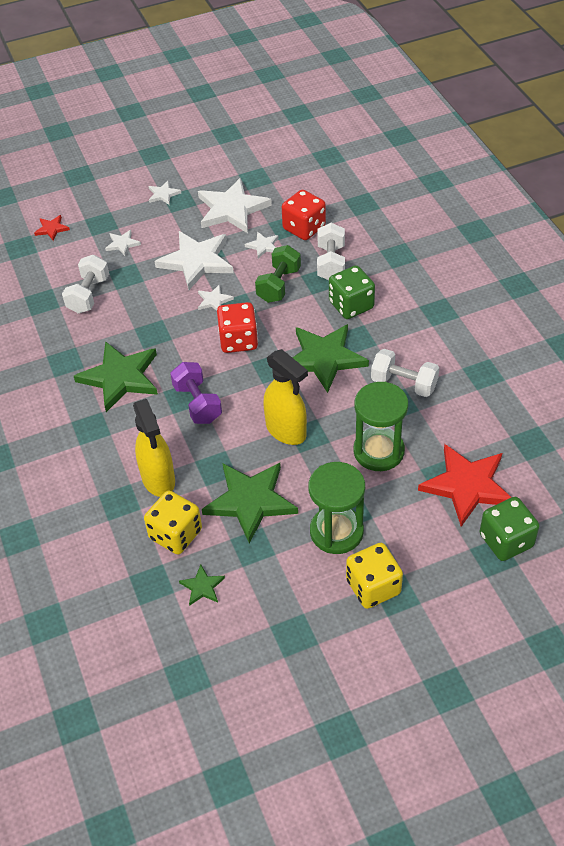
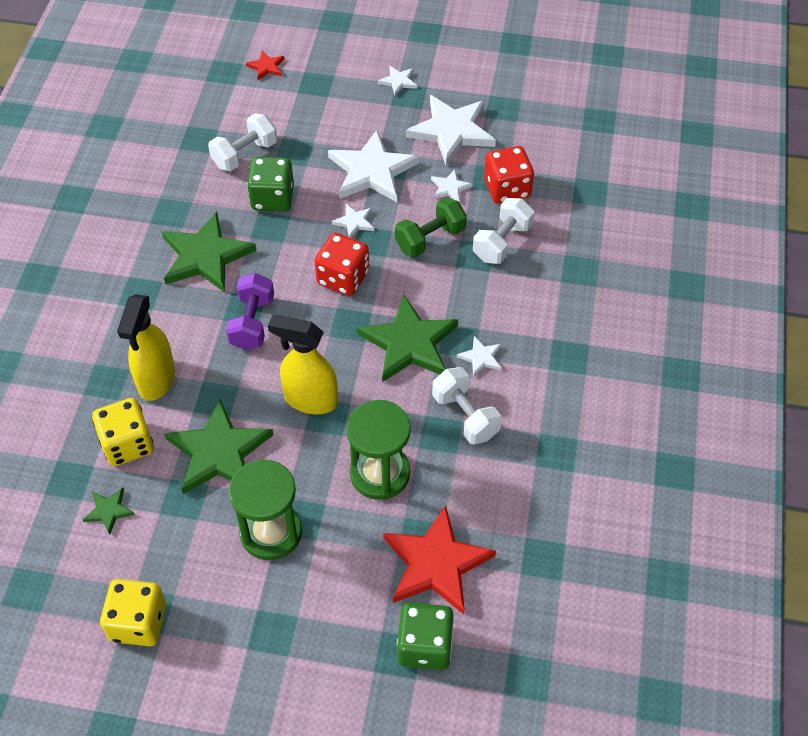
camera: 30 degrees right, 5 degrees up
(122, 244) = (317, 116): white star -> white star (481, 357)
(286, 431) = (310, 399): yellow spray bottle -> yellow spray bottle turned 120 degrees clockwise
(351, 305) = (484, 300): green dice -> green dice (272, 198)
(373, 587) = (257, 610): yellow dice -> yellow dice (138, 622)

